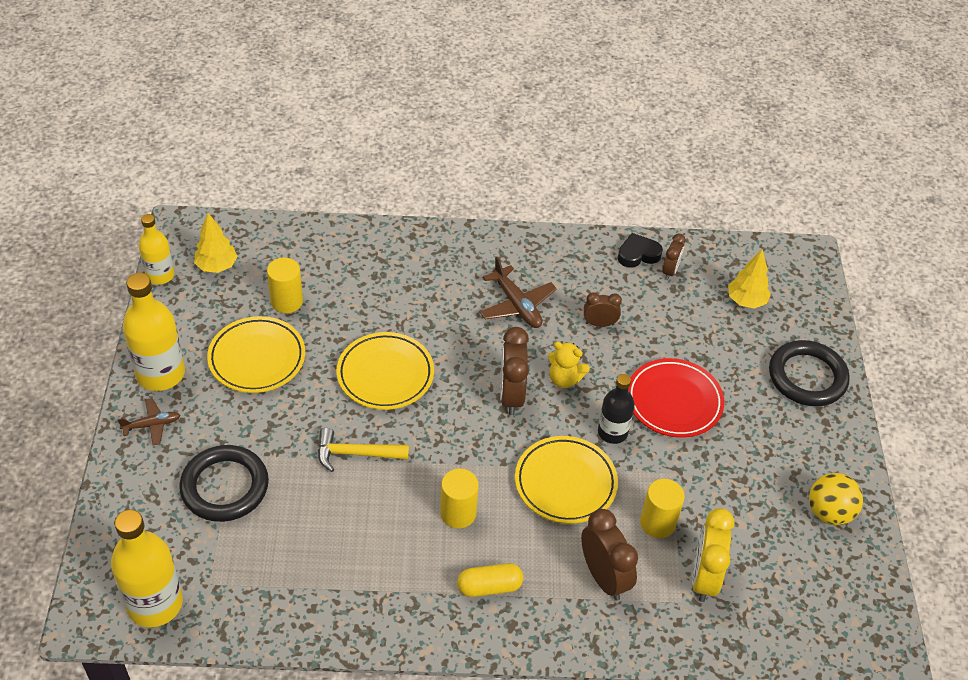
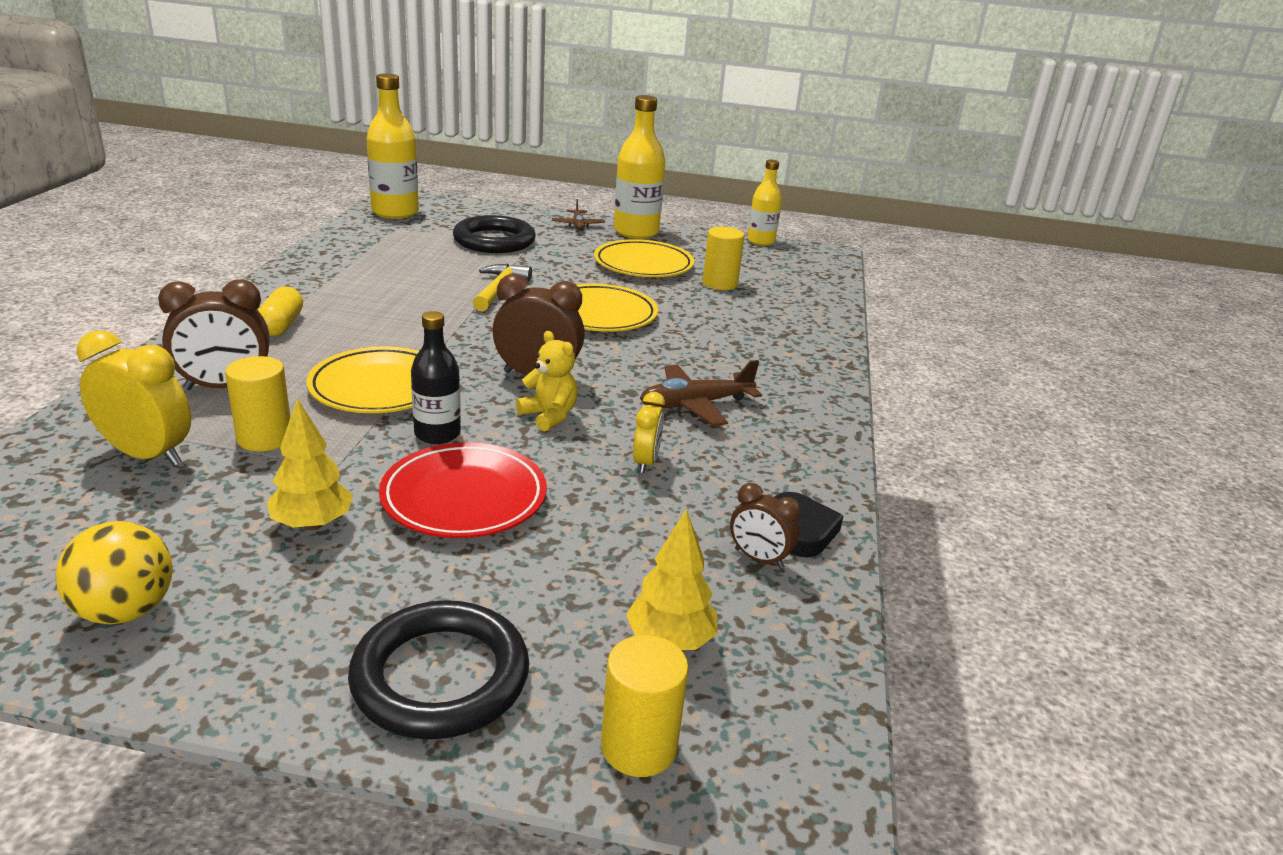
camera: 100 degrees right, 20 degrees down
(217, 266) = (773, 261): yellow tree -> yellow tree (313, 524)
(458, 513) = (387, 324): yellow cylinder -> yellow cylinder (639, 747)
(564, 379) = (549, 416): yellow teddy bear -> yellow teddy bear turned 105 degrees clockwise
(599, 324) = (646, 462): brown clock -> yellow clock

